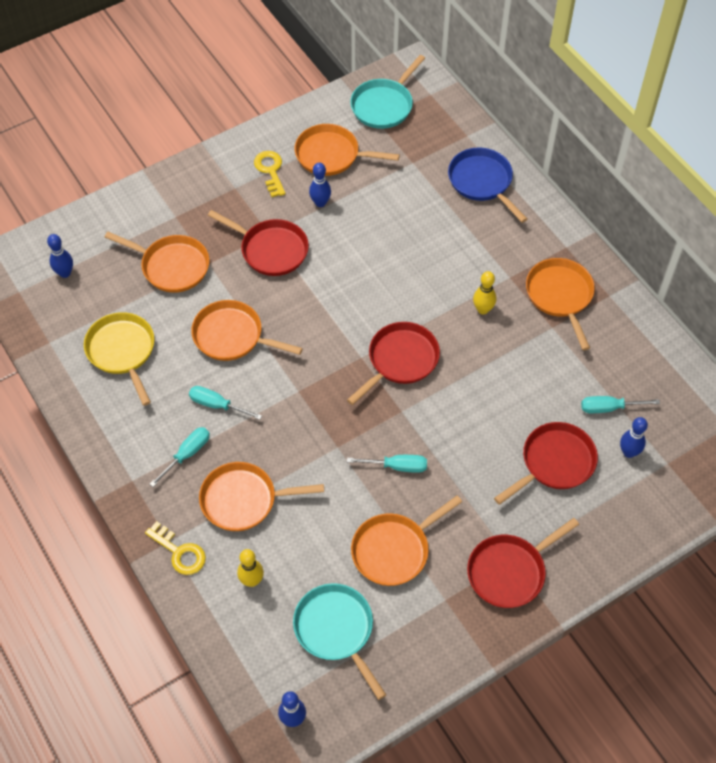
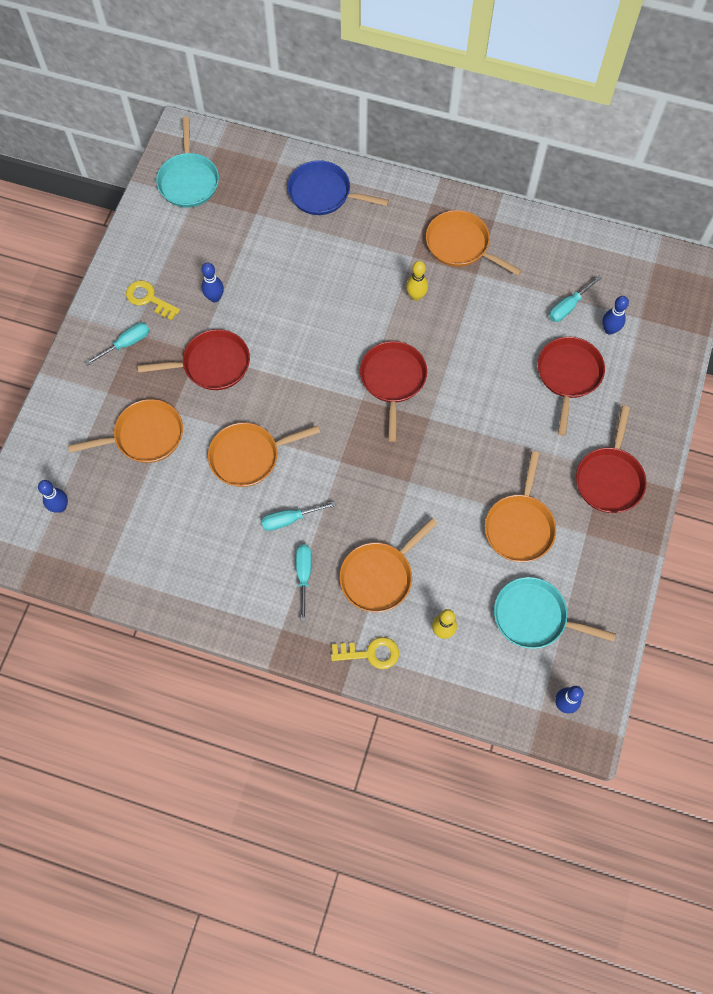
camera: 40 degrees left, 10 degrees up
(122, 351) = (173, 534): yellow pan -> none
(331, 155) = (186, 251): orange pan -> none
(397, 466) = (465, 463): turquoise screwdriver -> turquoise screwdriver (126, 344)

